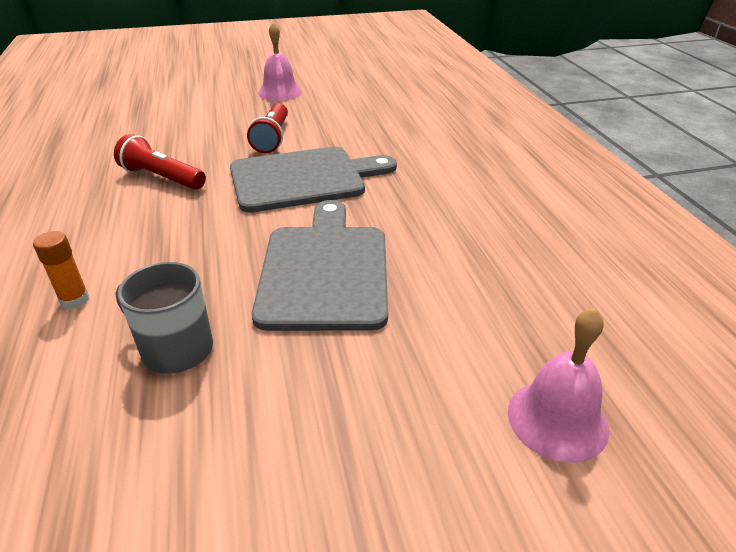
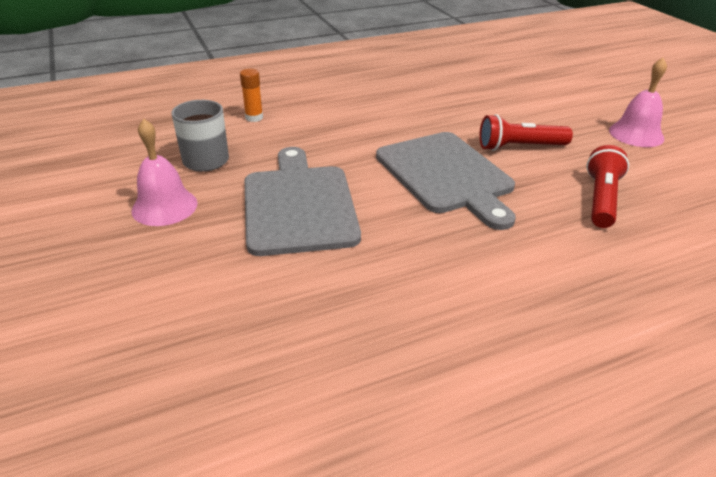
camera: 80 degrees right, 0 degrees up
(162, 178) = (413, 112): red flashlight -> red flashlight (601, 199)
(324, 270) = (298, 205): grey cutting board -> grey cutting board turned 90 degrees counterclockwise
(557, 419) = (107, 344): pink bell -> pink bell (164, 206)

